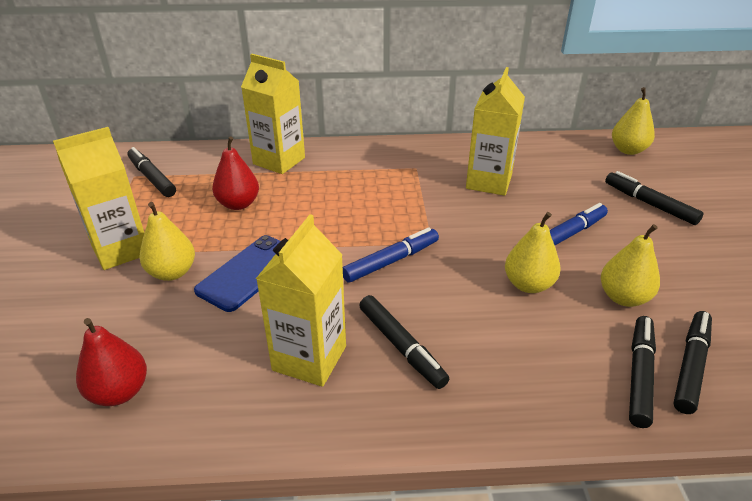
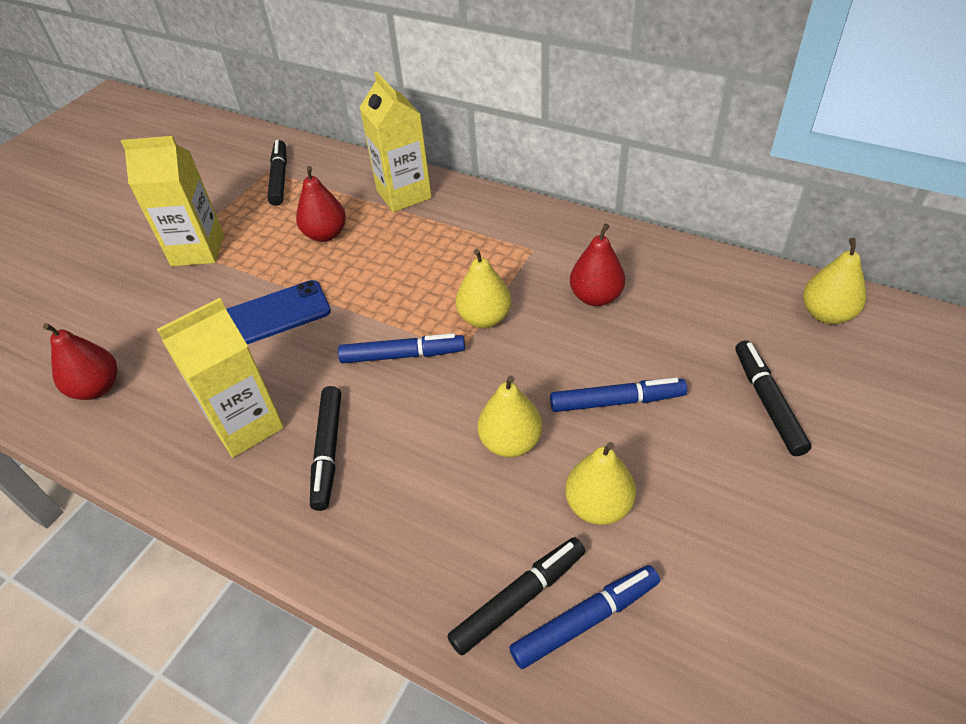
camera: 35 degrees right, 10 degrees up
(172, 272) = (216, 289): yellow pear -> yellow pear (484, 318)
(489, 182) = (596, 297): yellow carton -> red pear
(690, 366) = (585, 620): black marker -> blue marker

